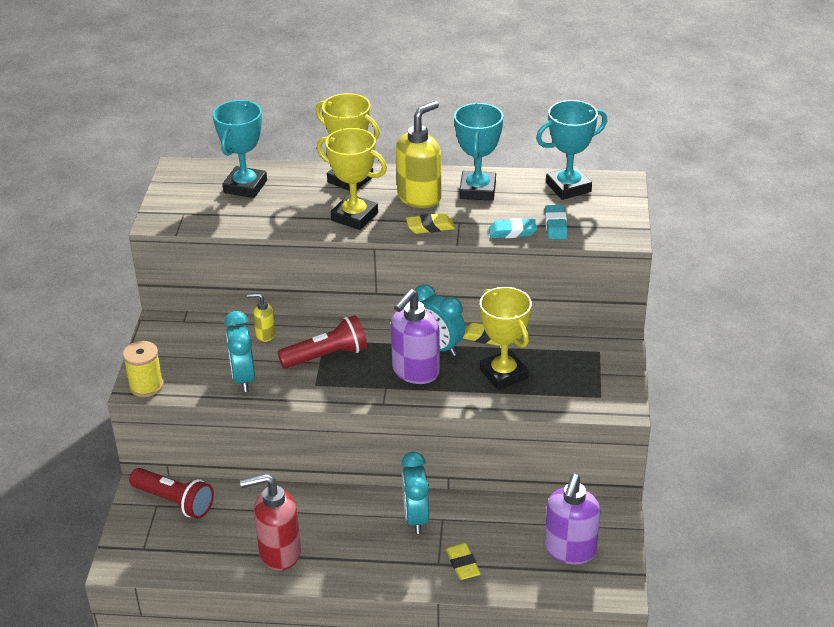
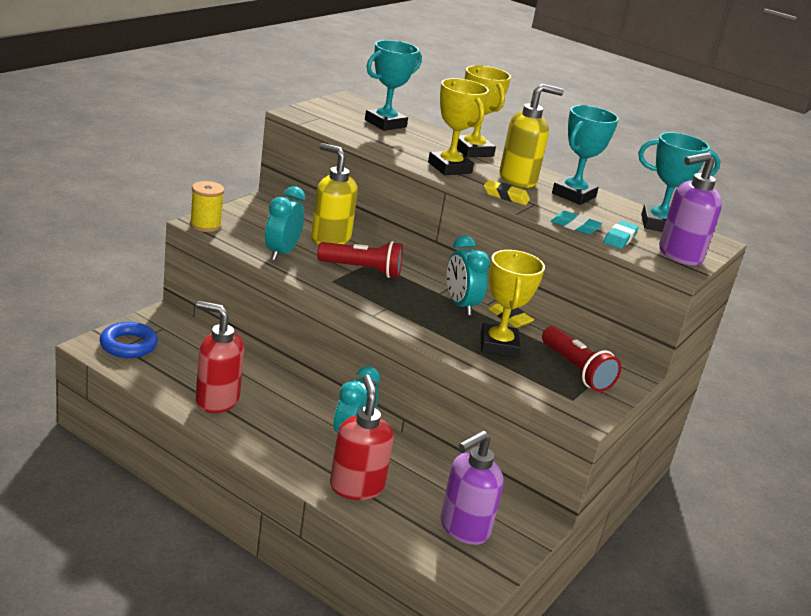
camera: 25 degrees right, 10 degrees down
(147, 543) = (128, 345): none -> blue ring
(174, 501) = (178, 332): red flashlight -> red flashlight (576, 370)
(265, 334) = (330, 239): yellow soap dispenser -> yellow soap dispenser, size x1.97
(415, 372) = (423, 310): purple soap dispenser -> purple soap dispenser (679, 255)
(463, 564) = (356, 486): yellow eraser -> red soap dispenser

